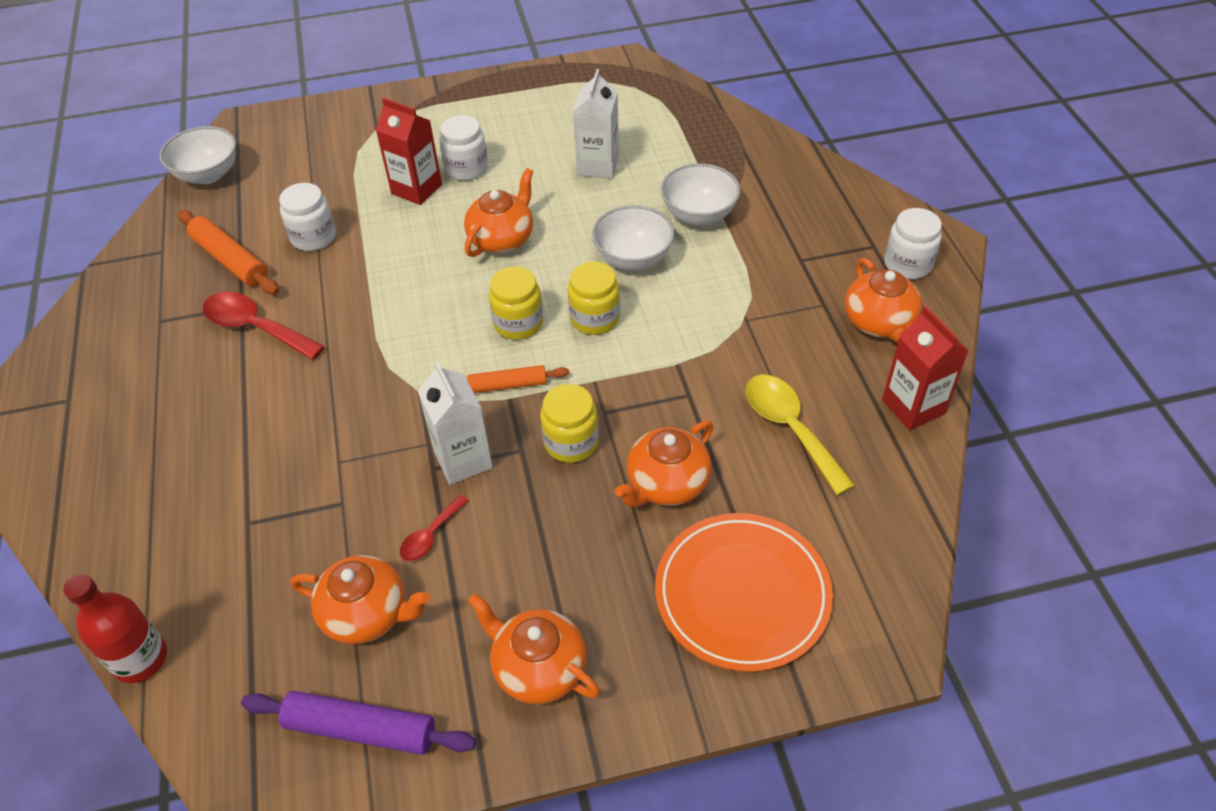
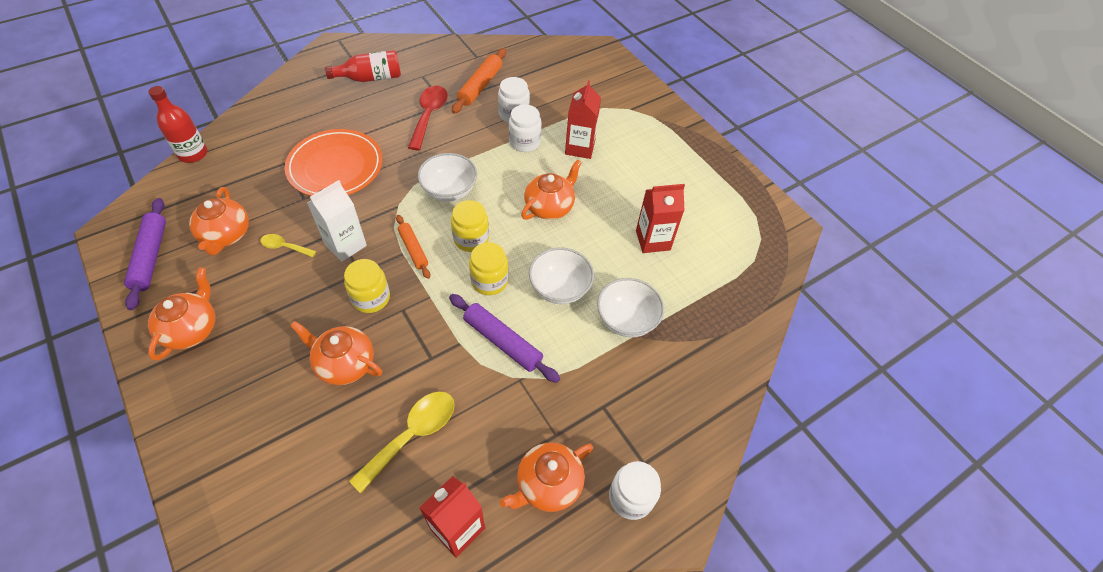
camera: 65 degrees right, 5 degrees up
(117, 385) = (371, 78): none -> red bottle
(208, 174) = (549, 51): white bowl -> white bowl (449, 191)
(430, 535) = (284, 247): red spoon -> yellow spoon
(466, 168) = (613, 166): white jar -> white jar (524, 142)
(502, 239) = (550, 207): orange teapot -> orange teapot turned 60 degrees counterclockwise
(598, 166) = (653, 240): white carton -> red carton
(690, 324) = (502, 342): none -> purple rolling pin
(742, 594) = (255, 433): orange plate -> orange plate (335, 167)

